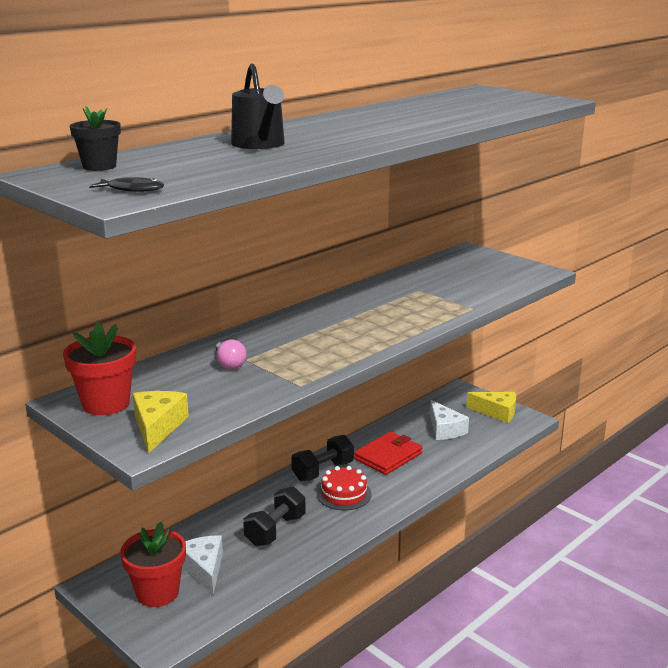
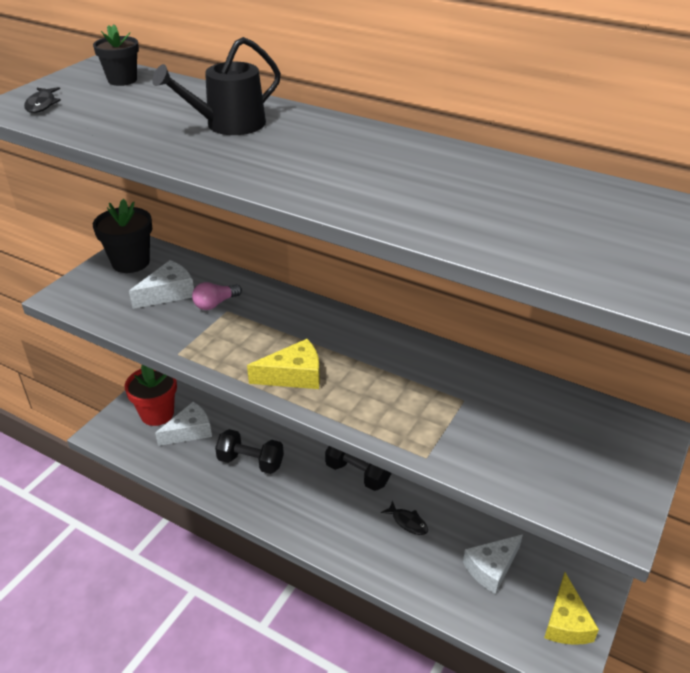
camera: 75 degrees right, 15 degrees up
(106, 404) = (131, 262): red flower pot -> black flower pot
(157, 427) = (93, 295): yellow cheese -> yellow cheese (294, 375)
(190, 385) = (168, 293): none -> white cheese
(344, 494) = (322, 499): red cake -> none
(388, 456) = (408, 522): red wallet -> black fish

